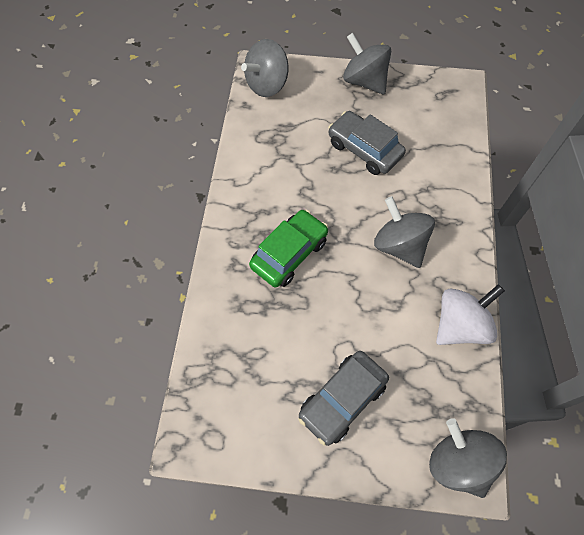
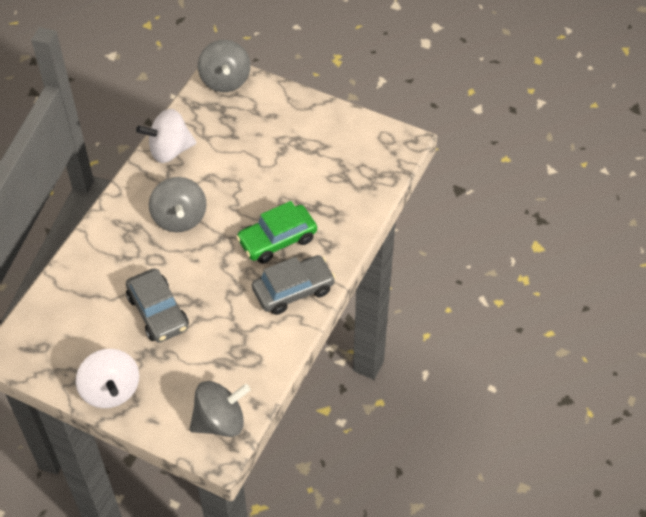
camera: 160 degrees left, 10 degrees down
(342, 400) = (284, 133): grey car -> grey car (293, 290)
(364, 81) = (111, 390): grey spinning top -> white spinning top

